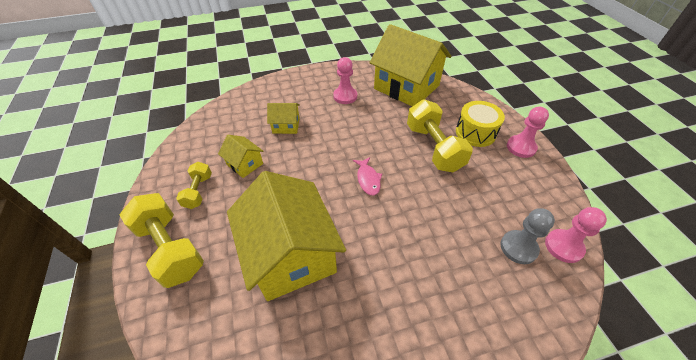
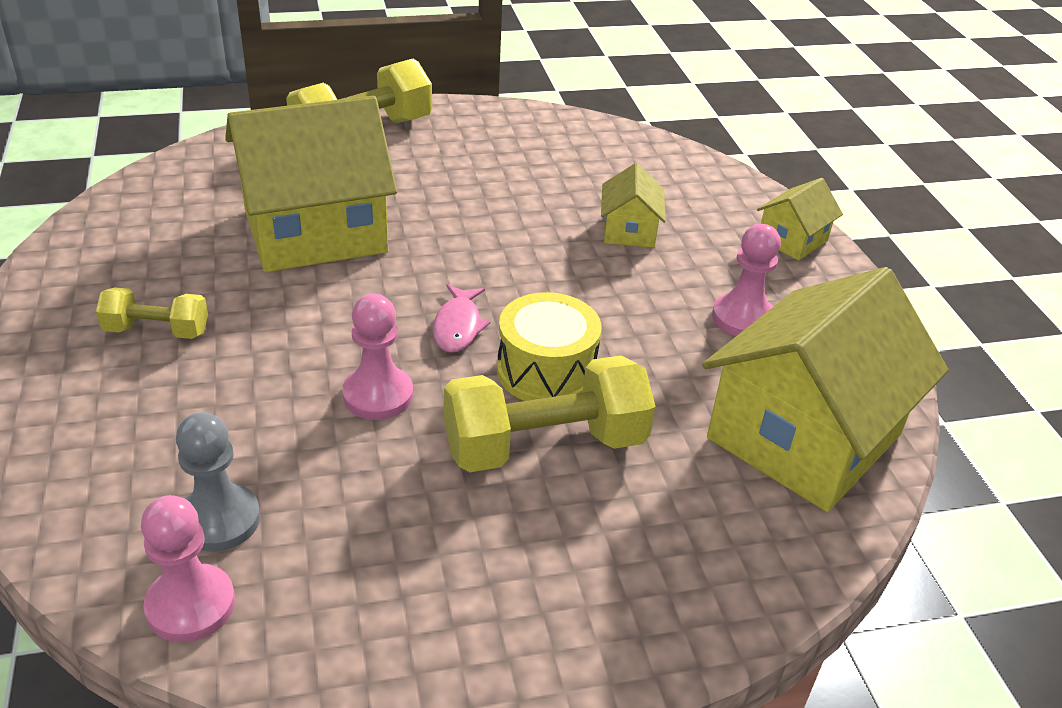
camera: 90 degrees right, 10 degrees down
(198, 191) = (466, 147): yellow dumbbell -> yellow dumbbell (157, 331)
(245, 164) = (522, 186): yellow house -> yellow house (792, 240)
(368, 179) = (458, 326): pink fish -> pink fish turned 75 degrees counterclockwise
(475, 132) = (600, 545): yellow drum -> yellow drum (546, 371)
(521, 147) = (531, 638): pink pawn -> pink pawn (378, 395)

